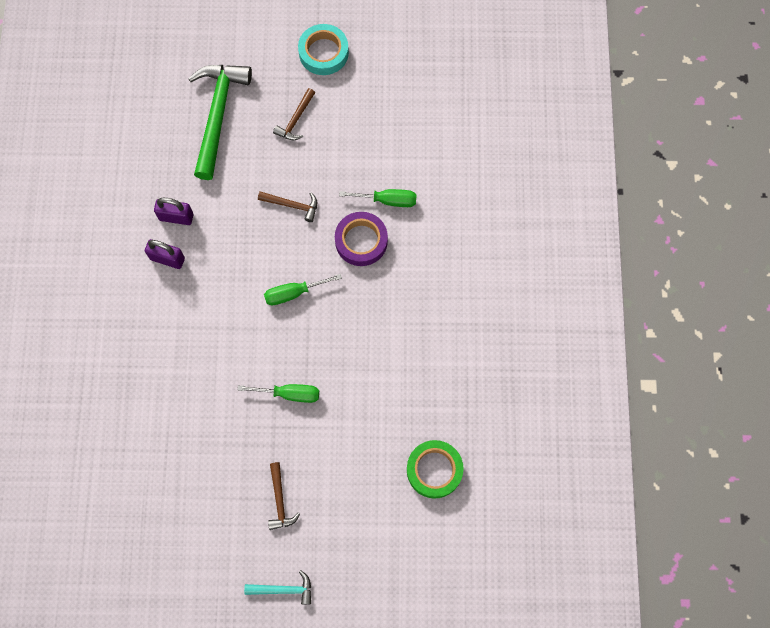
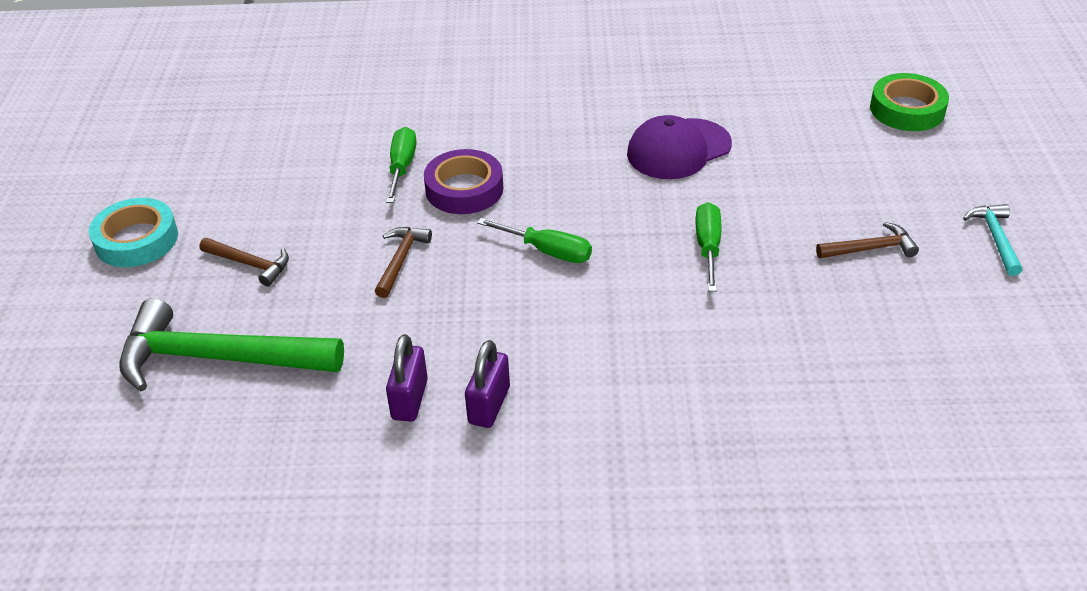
camera: 90 degrees left, 30 degrees down
(294, 293) = (547, 251): green screwdriver -> green screwdriver turned 45 degrees counterclockwise
(397, 386) = (678, 149): none -> purple cap
(434, 470) = (785, 117): green tape -> green tape (907, 109)

